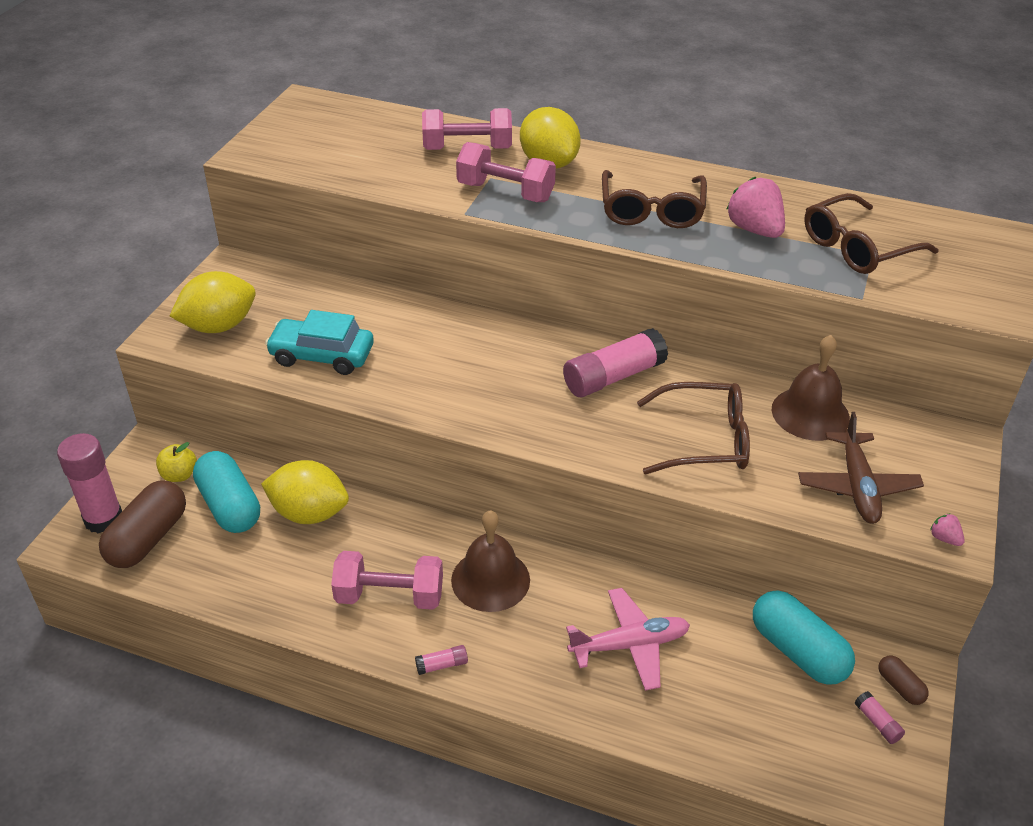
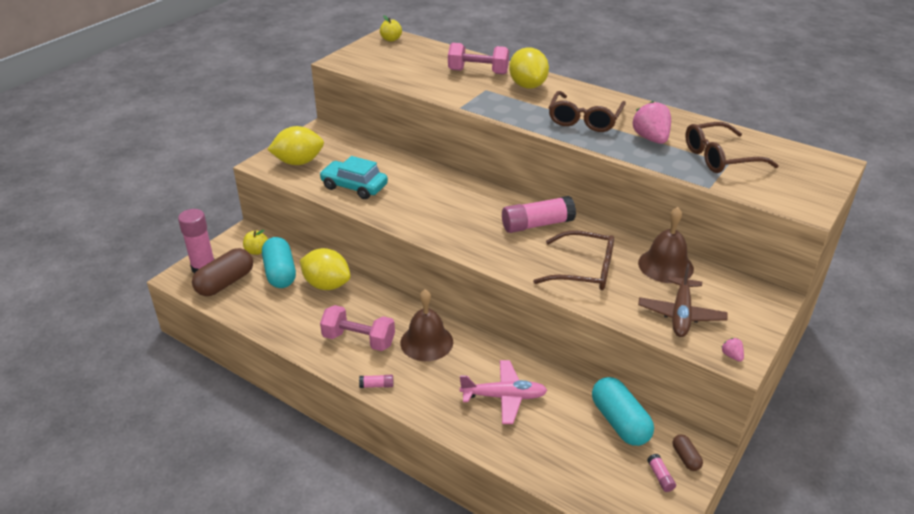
camera: 15 degrees right, 5 degrees down
(313, 107) = (391, 39): none -> yellow apple
(505, 192) = (491, 98): pink dumbbell -> none

